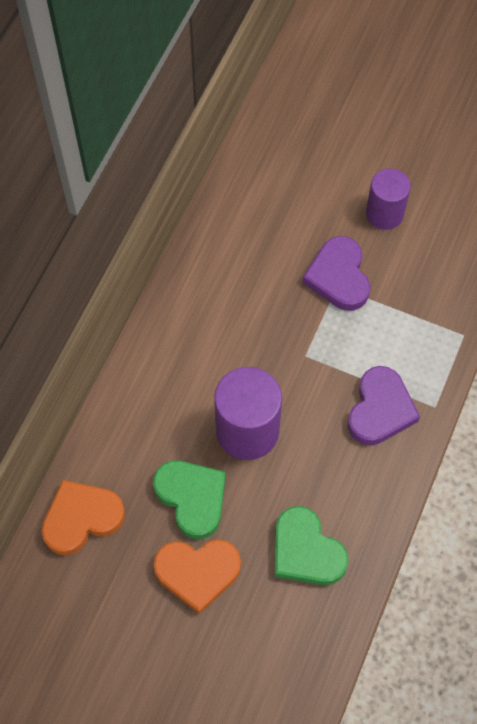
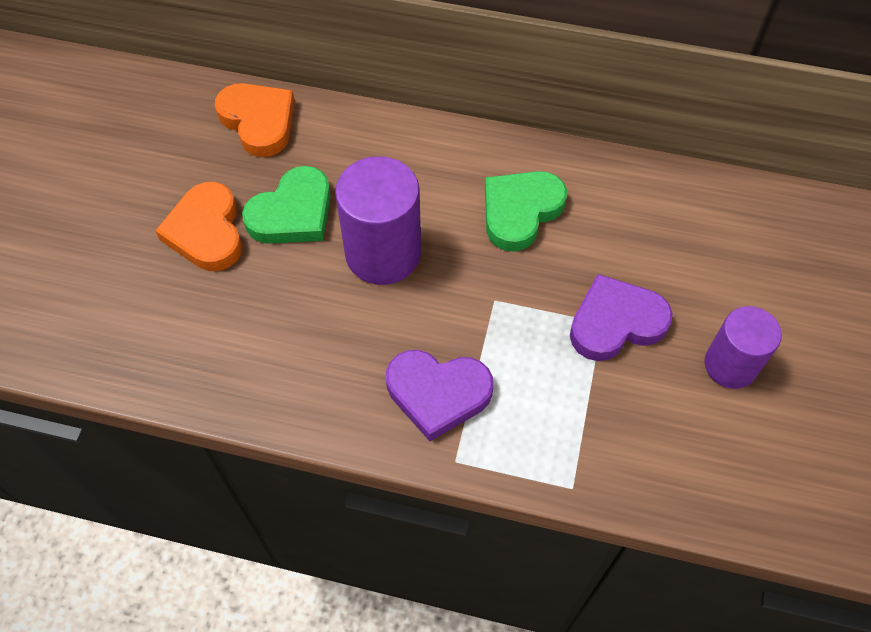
camera: 80 degrees right, 5 degrees down
(306, 551) = (240, 334): green heart -> green heart (520, 211)

